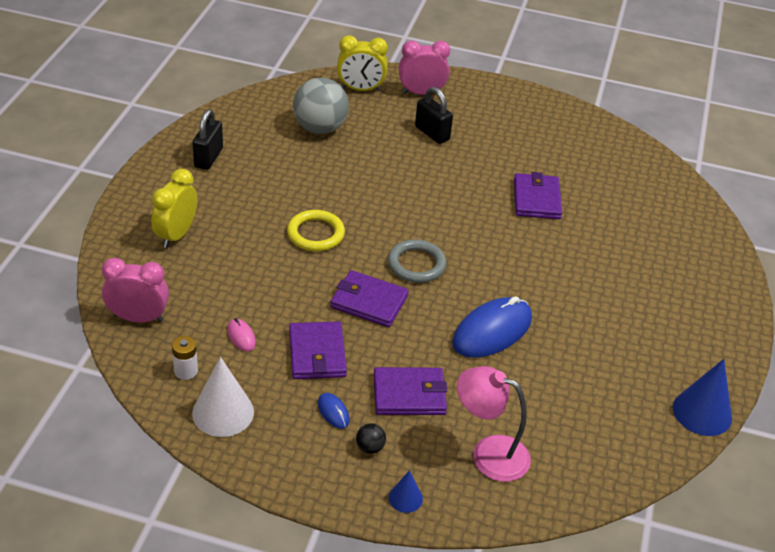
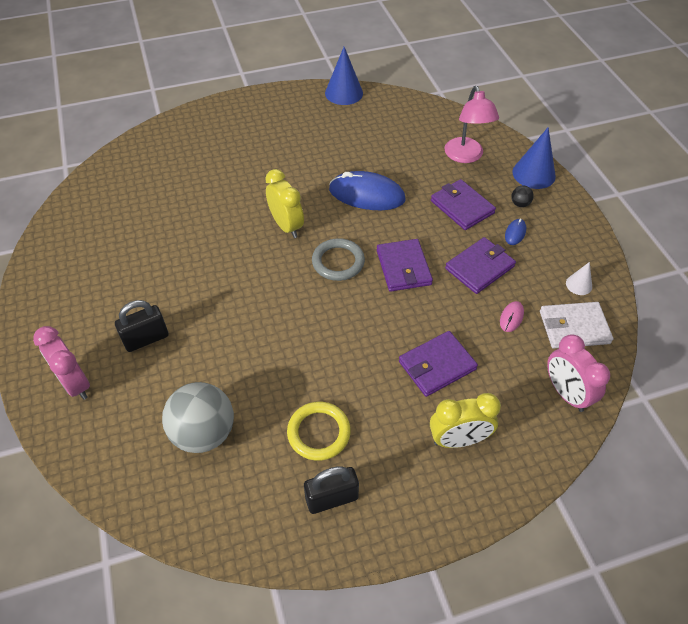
camera: 120 degrees left, 10 degrees up
(186, 371) = (574, 327): white battery -> white wallet
(223, 412) = (579, 284): white cone -> white cone, size x0.53
(315, 234) = (361, 341): yellow ring -> yellow ring (319, 432)
(360, 89) = (102, 440): yellow clock -> yellow clock (286, 226)
(405, 498) = (533, 174): blue cone -> blue cone, size x1.88
(432, 133) = (146, 339): black padlock -> black padlock turned 45 degrees clockwise
(536, 199) = (194, 230): purple wallet -> purple wallet (437, 365)

